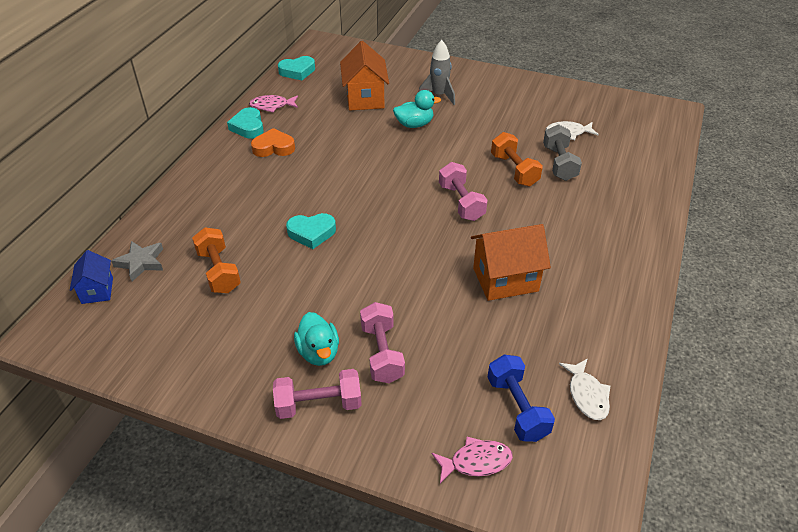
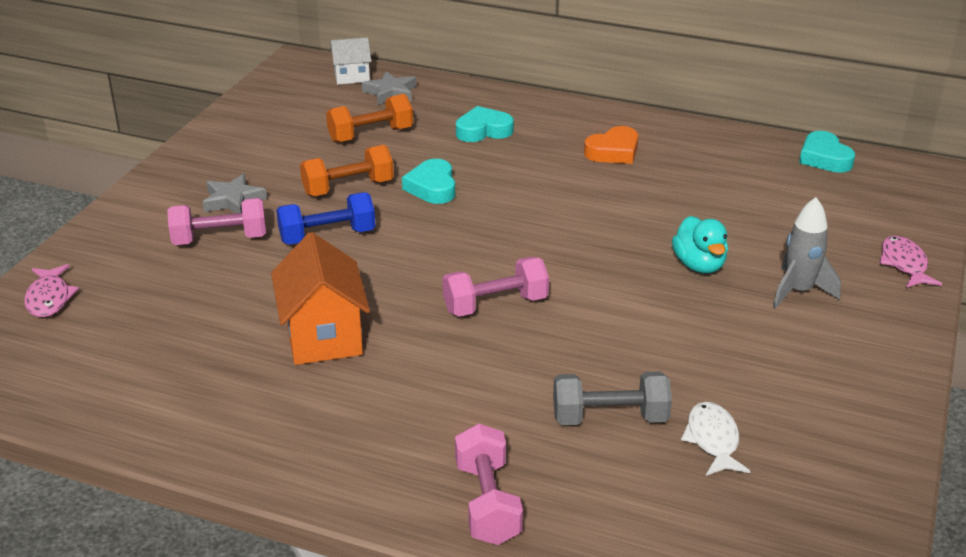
camera: 90 degrees right, 10 degrees down
(97, 290) = (352, 77): blue house -> white house
(248, 127) = (659, 130): turquoise heart -> turquoise heart (483, 130)
(272, 106) = (717, 144): pink fish -> pink fish (904, 264)
(273, 147) = (613, 151): orange heart -> orange heart turned 60 degrees clockwise
(318, 352) = (233, 200): turquoise duck -> grey star
(319, 404) = (162, 203): pink dumbbell -> pink dumbbell (487, 503)
(365, 98) = (764, 219): orange house -> none
(514, 170) = (583, 363): orange dumbbell -> orange dumbbell (348, 188)
(517, 408) = (106, 331): blue dumbbell -> blue dumbbell (327, 236)
(587, 395) = (103, 389): white fish -> none

